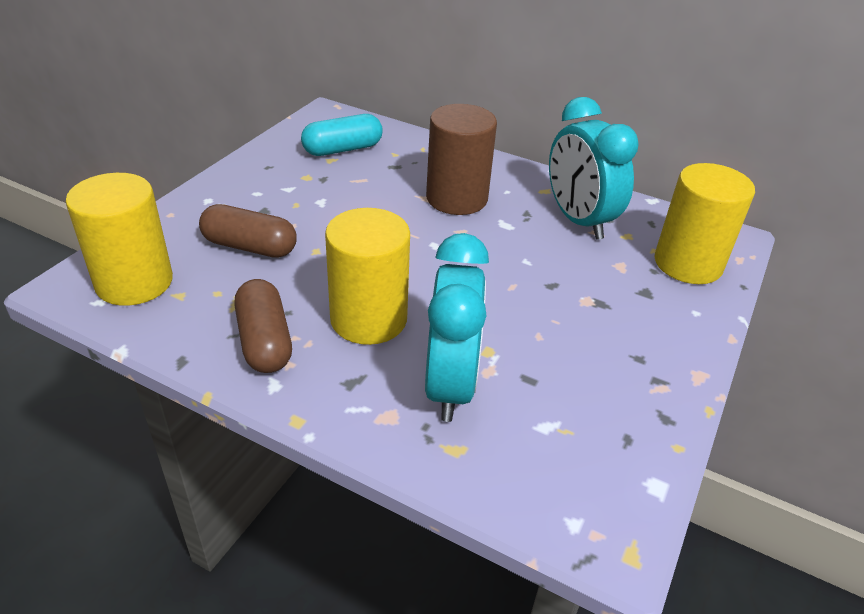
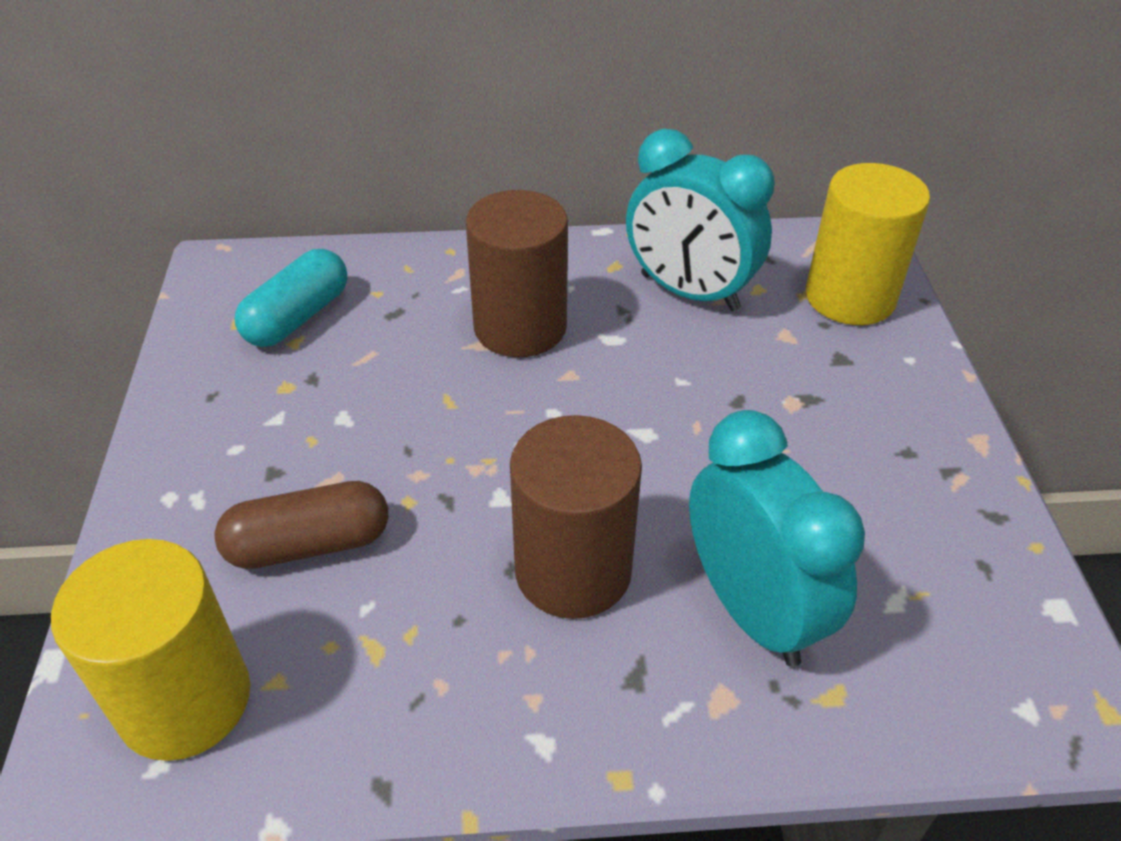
camera: 30 degrees left, 5 degrees up
(264, 341) = (469, 684): brown capsule -> none
(368, 319) = (573, 570): yellow cylinder -> brown cylinder

